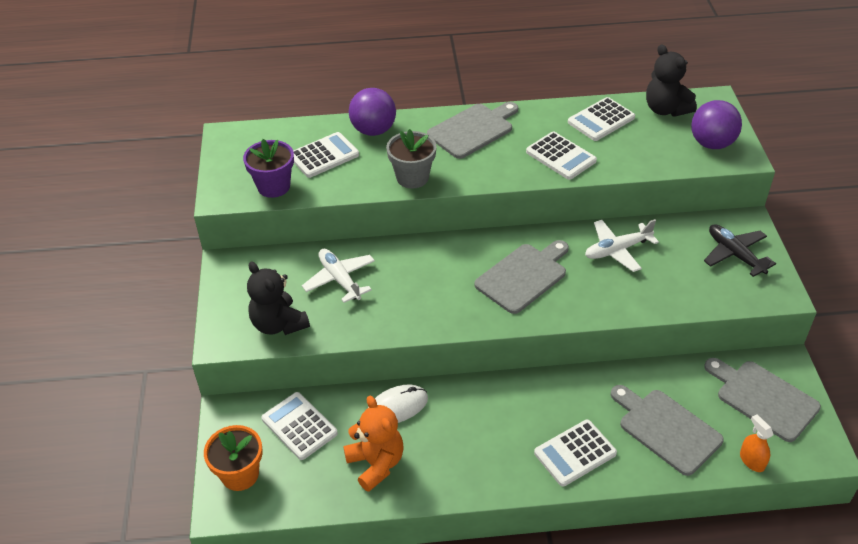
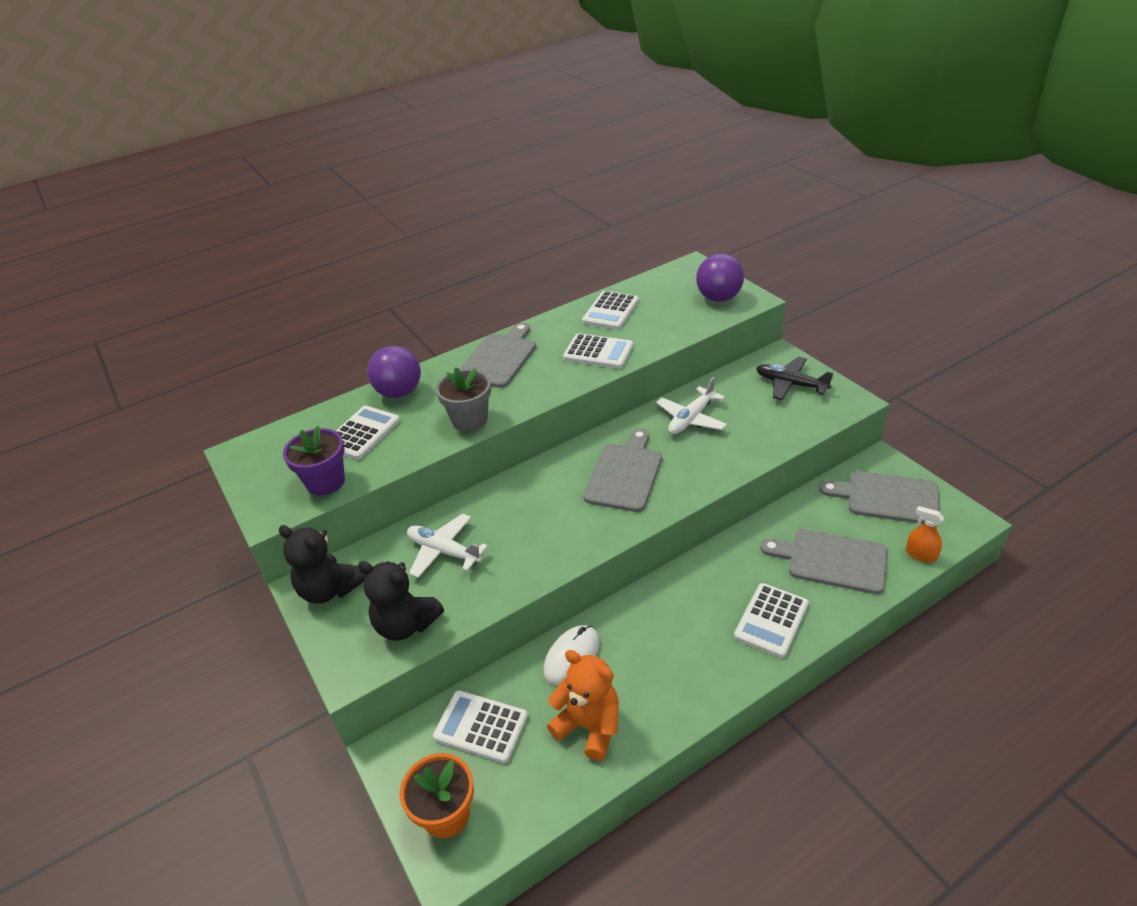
camera: 25 degrees left, 5 degrees down
(665, 109) = (659, 285): black teddy bear -> black teddy bear (329, 589)

